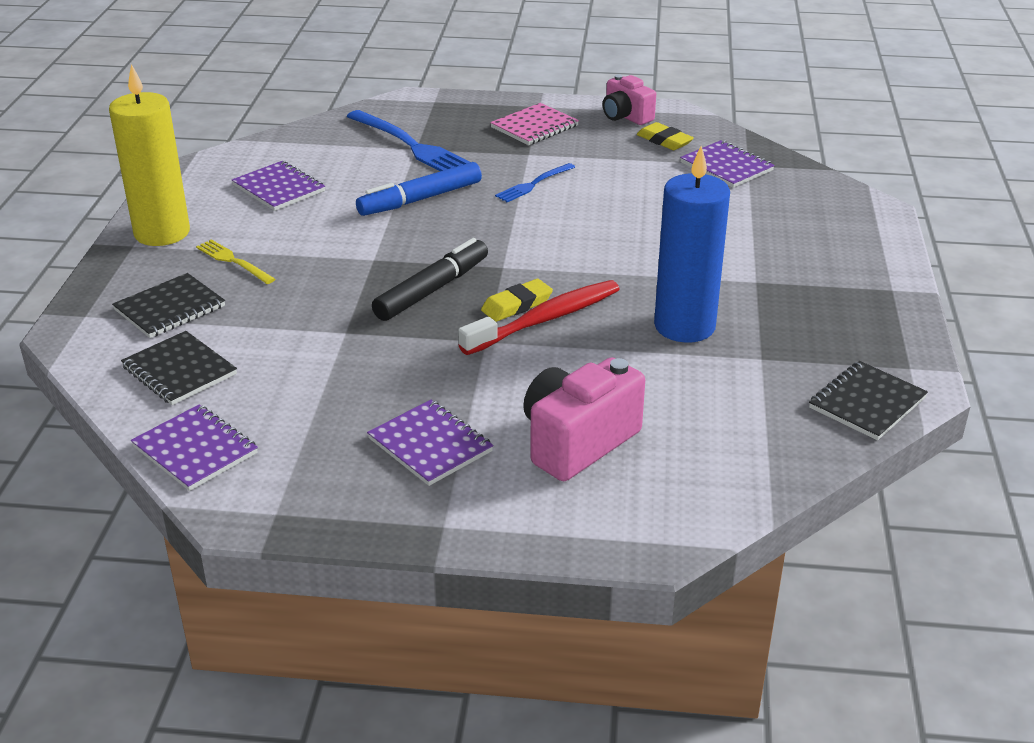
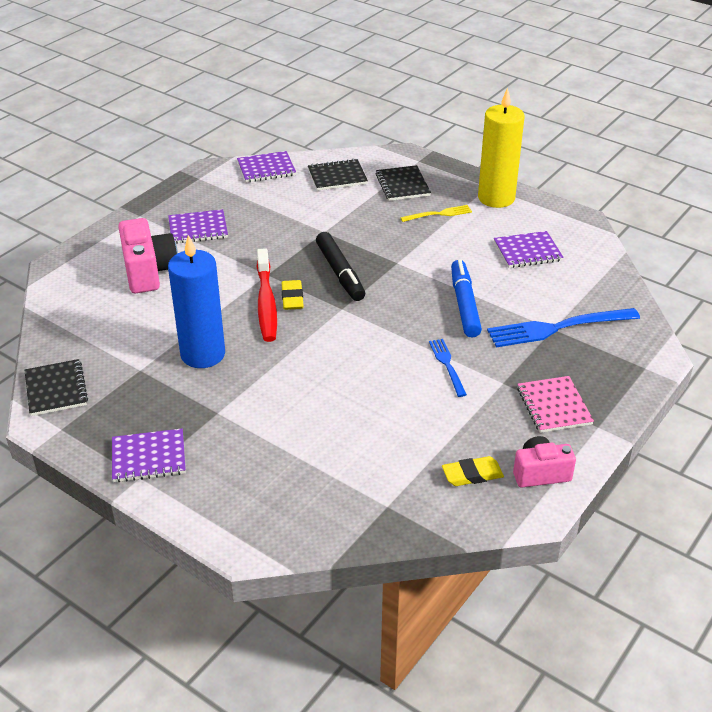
camera: 120 degrees right, 5 degrees up
(726, 166) = (394, 490): purple notebook -> purple notebook (148, 457)

